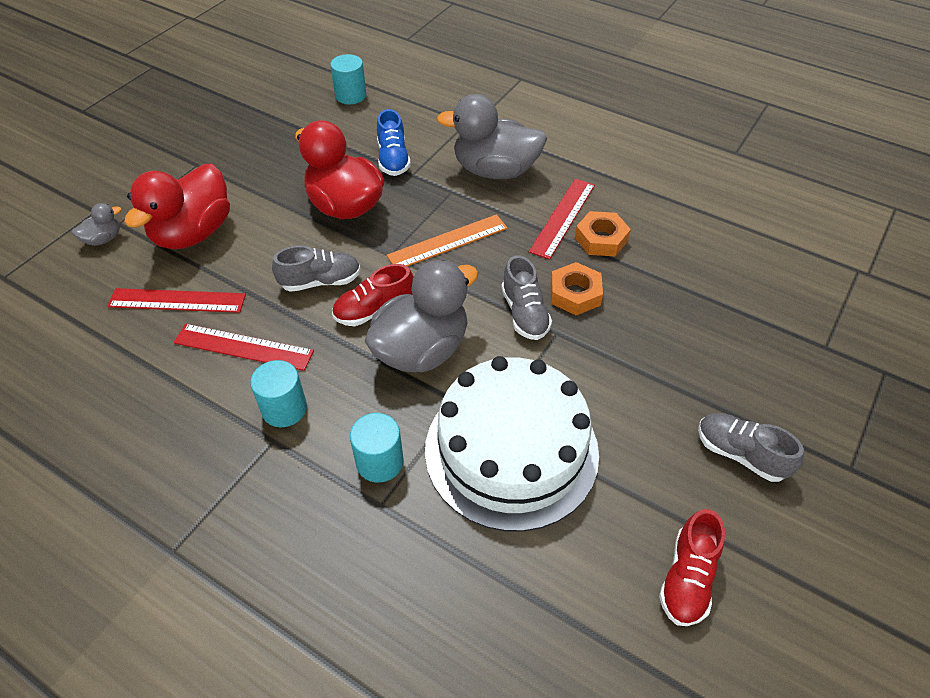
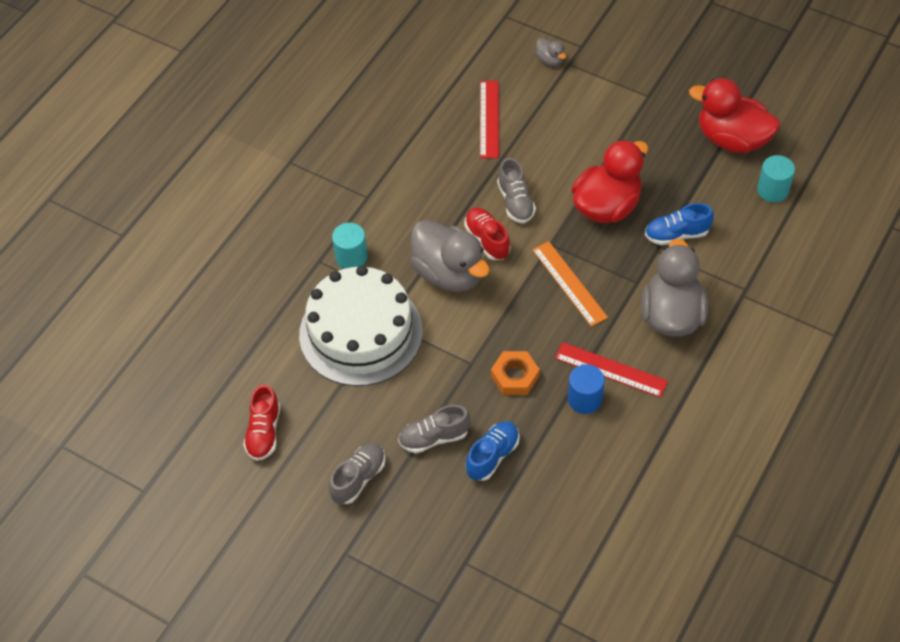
camera: 90 degrees right, 5 degrees up
(193, 233) = (562, 112): red duck -> red duck (732, 139)
(243, 347) = (447, 166): red ruler -> none
(284, 409) = (393, 199): turquoise cylinder -> none
(524, 313) = (490, 340): grey shoe -> grey shoe (434, 437)
(601, 239) = (584, 399): orange nut -> blue cylinder
(684, 318) = (492, 456): none -> blue shoe
(687, 578) = (264, 432): red shoe -> red shoe turned 105 degrees counterclockwise

